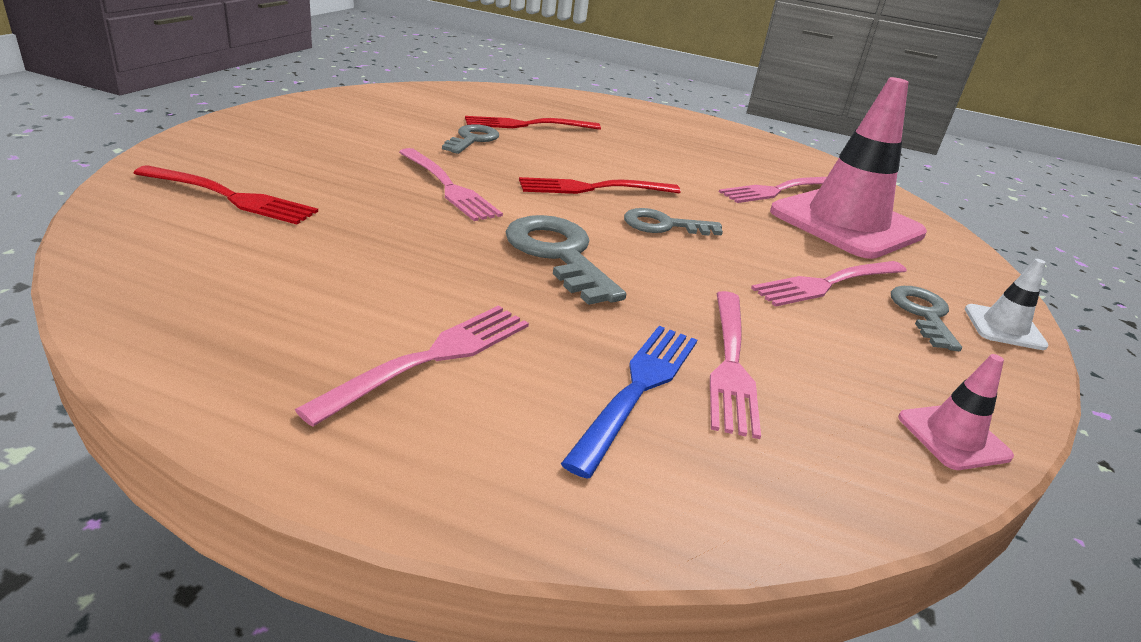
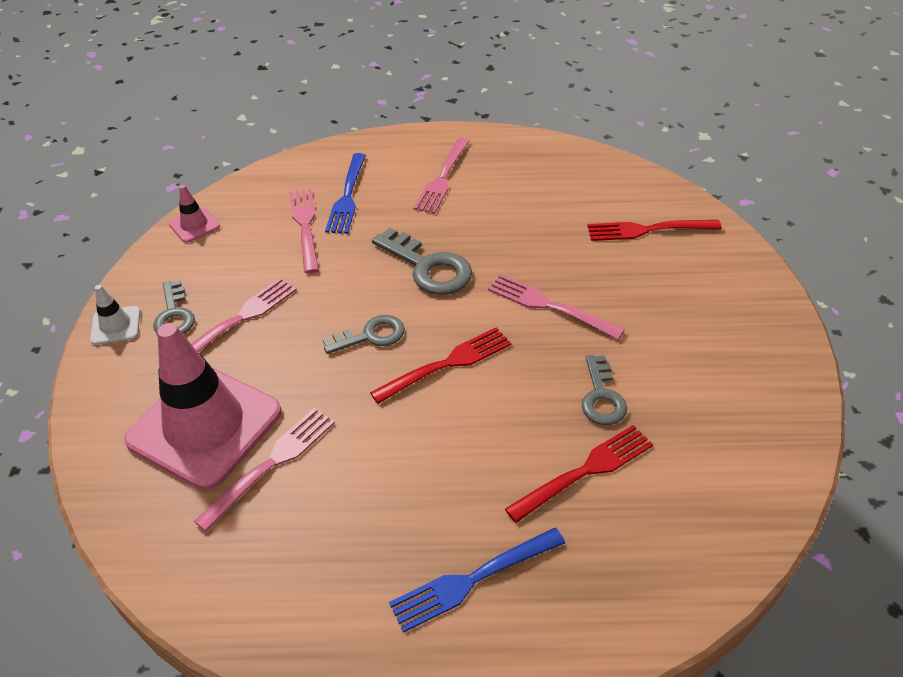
camera: 165 degrees right, 15 degrees up
(639, 123) = (473, 579): none -> blue fork

